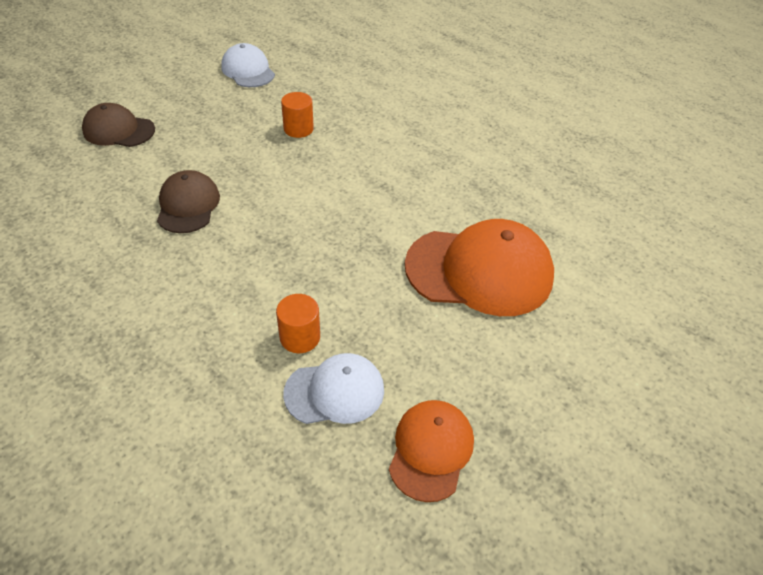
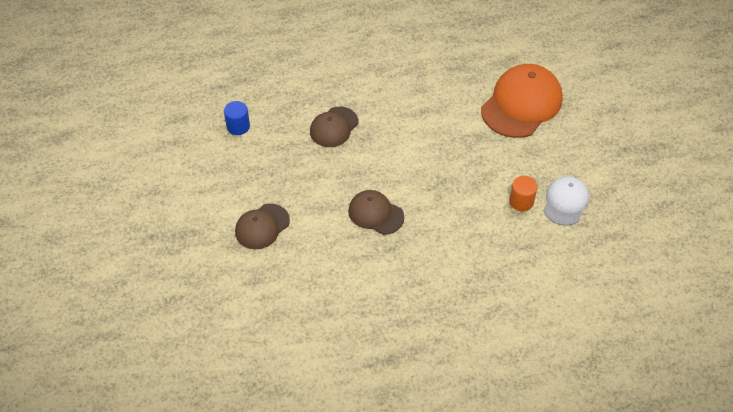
camera: 55 degrees left, 5 degrees up
(248, 70) = (238, 126): white cap -> blue cylinder
(298, 129) = (334, 127): orange cylinder -> brown cap
(431, 450) = (620, 181): orange cap -> none

